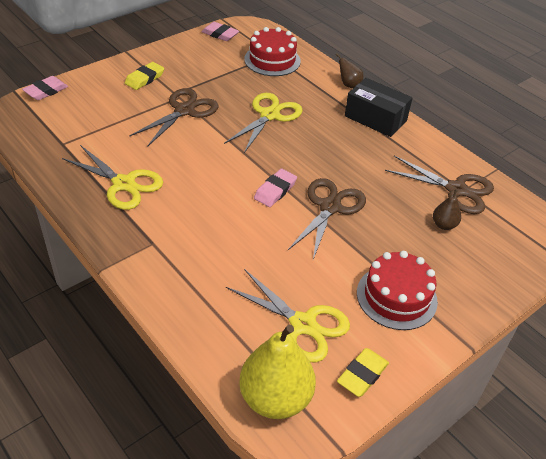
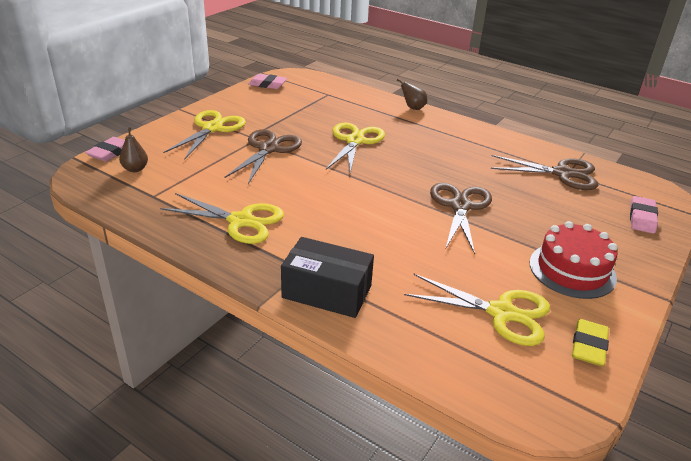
camera: 15 degrees left, 10 degrees down
(144, 79) = (212, 128): yellow eraser -> yellow scissors
(272, 60) = (330, 98): red cake -> none
(275, 190) = (399, 201): pink eraser -> pink eraser (642, 218)
(275, 398) = (519, 389): yellow pear -> none
(375, 118) = (454, 130): black box -> black box (327, 292)
(444, 225) = (571, 203): brown pear -> brown pear (135, 169)

